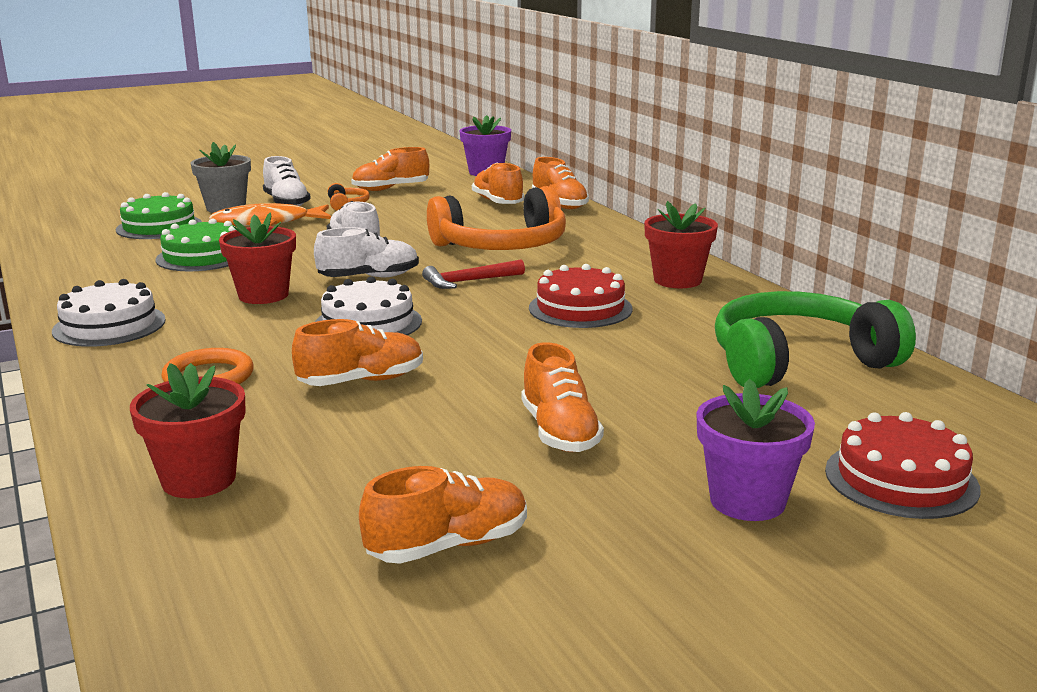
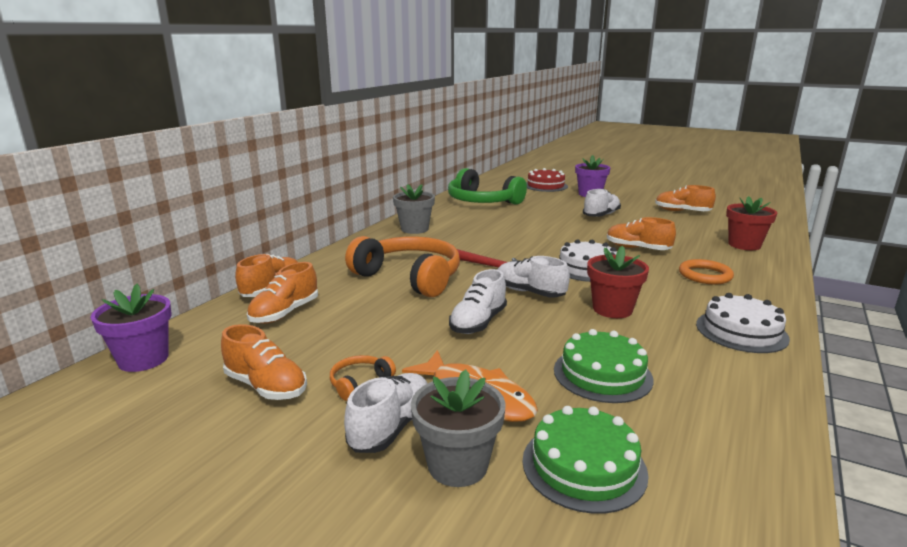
camera: 125 degrees left, 0 degrees up
(559, 432) = (601, 215): orange shoe -> white shoe
(580, 308) = (486, 236): red cake -> none
(677, 280) = (414, 229): red flower pot -> grey flower pot

